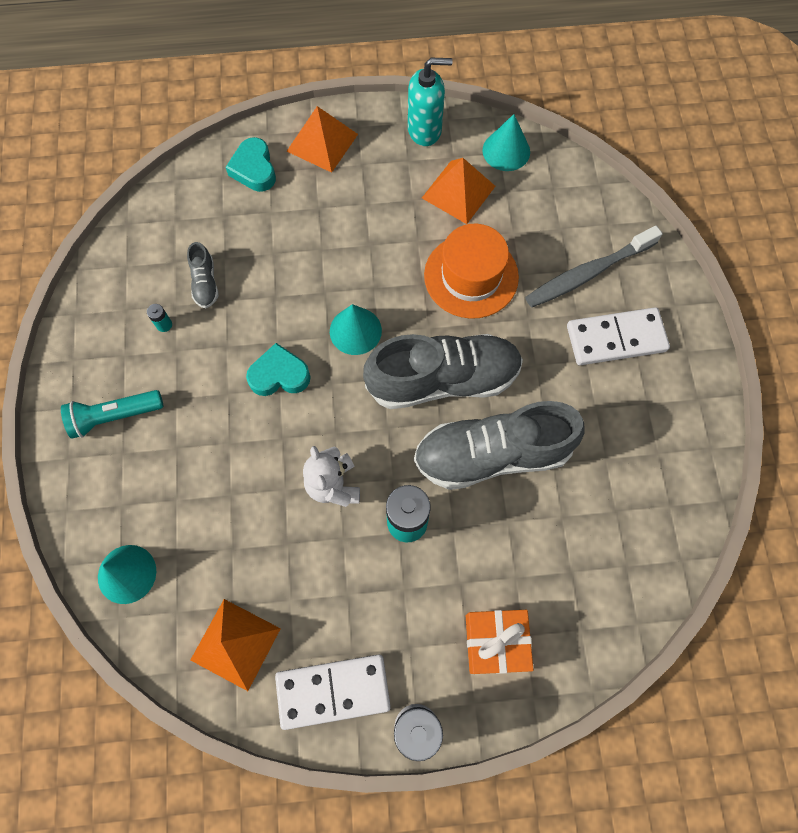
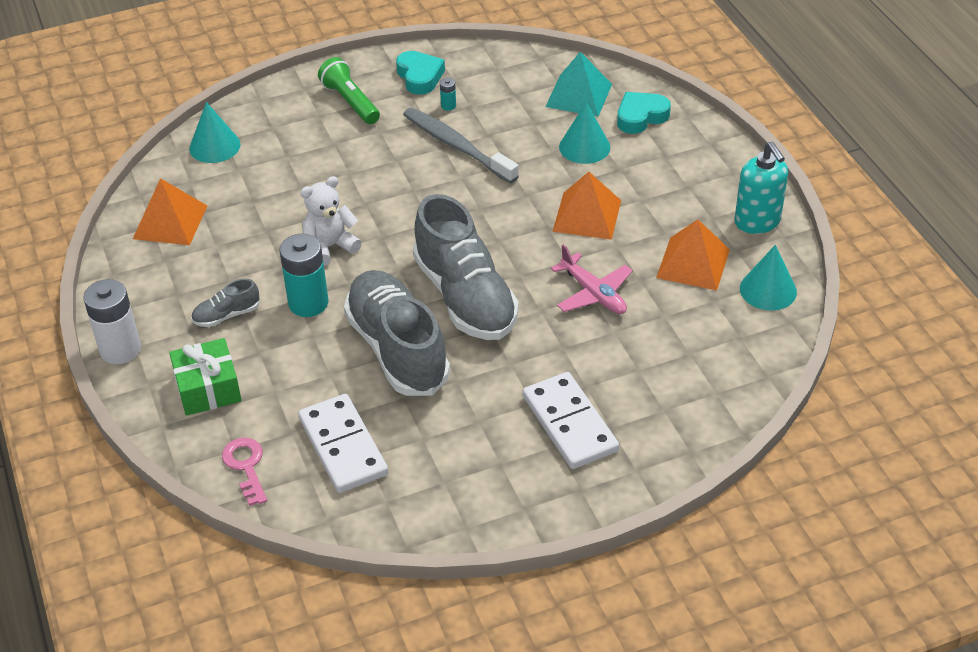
camera: 75 degrees right, 25 degrees down
(115, 416) = (350, 102): turquoise flashlight -> green flashlight
(200, 208) = (578, 95): none -> turquoise pyramid
(205, 283) = (501, 118): grey shoe -> grey shoe (226, 315)
(279, 375) = (426, 187): turquoise heart -> turquoise heart (419, 77)
(322, 142) = (698, 153): orange pyramid -> orange pyramid (587, 215)
(333, 691) = (142, 290): white domino -> white domino (343, 446)
(355, 331) = (493, 225): turquoise cone -> turquoise cone (584, 147)
(471, 276) = (593, 293): orange hat -> pink plane
(496, 642) = (208, 388): orange gift -> green gift
(588, 273) = (642, 386): grey toothbrush -> grey toothbrush (457, 146)
(605, 622) = (246, 467): none -> pink key

